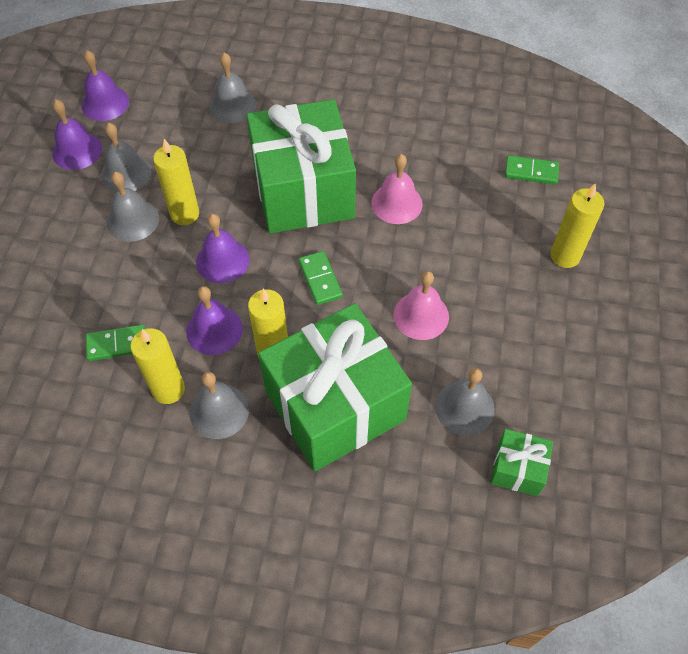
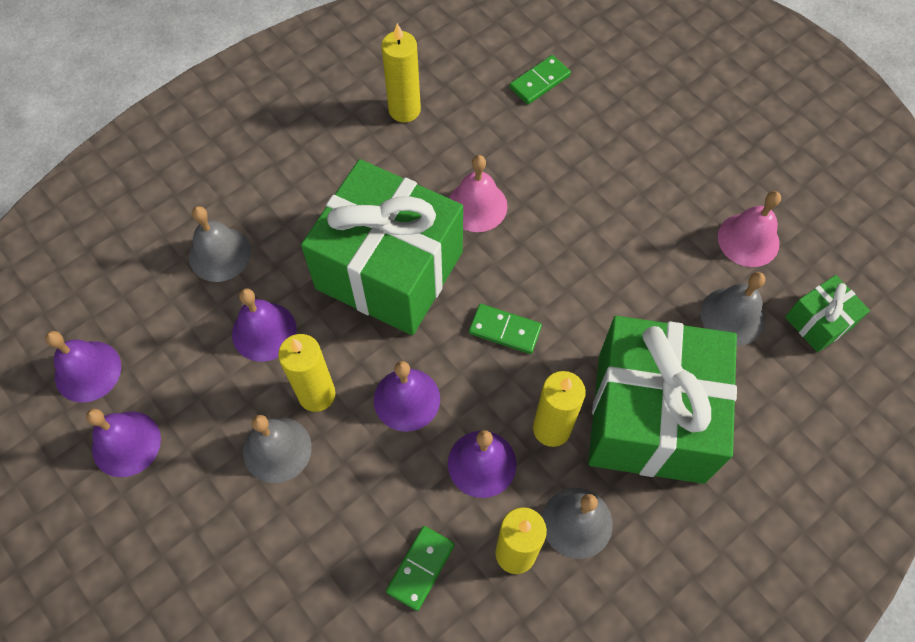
camera: 50 degrees left, 5 degrees up
(126, 173) = (208, 414): grey bell -> none
(202, 160) = (264, 331): none -> purple bell
(421, 315) = (614, 278): pink bell -> pink bell (748, 240)
(565, 256) = (646, 127): yellow candle -> yellow candle (404, 110)

